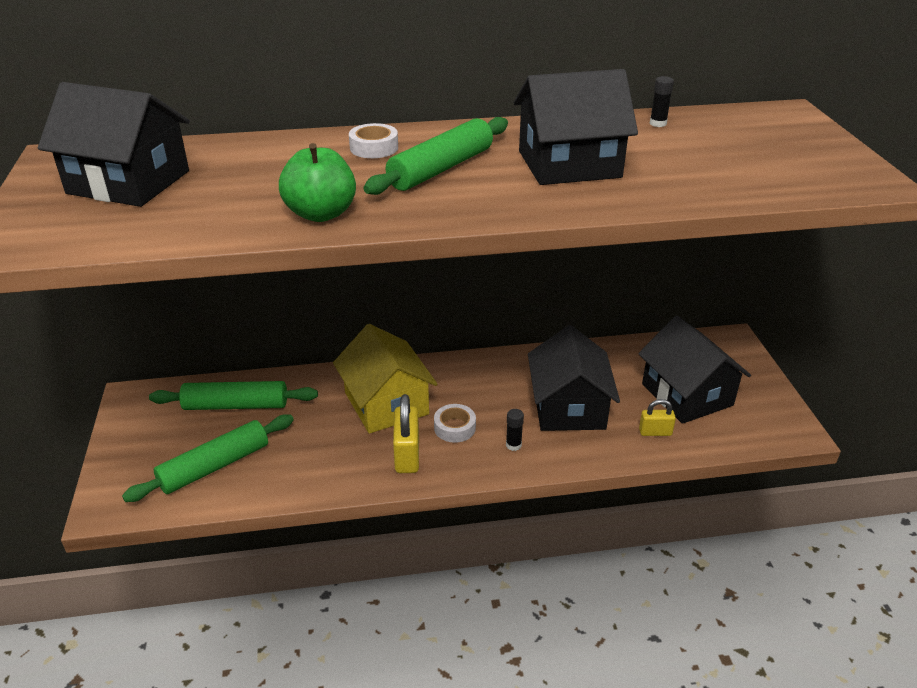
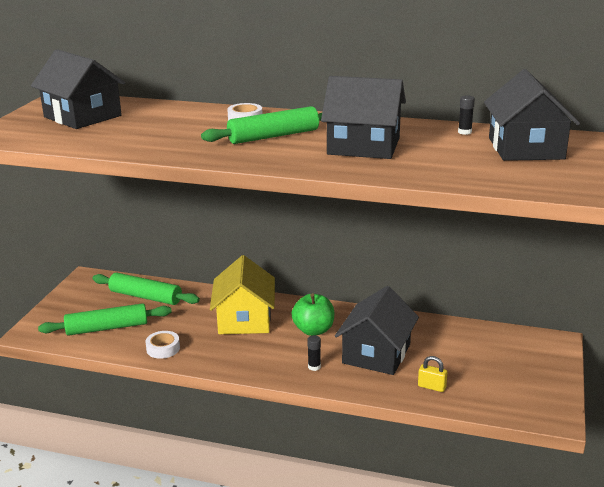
camera: 25 degrees right, 10 degrees down
(321, 214) = (170, 148): green apple -> green apple (313, 330)
(407, 455) = (234, 353): yellow padlock -> none
(454, 427) = (280, 345): white tape -> white tape (163, 348)
(687, 394) = (481, 369): black house -> black house (525, 148)

